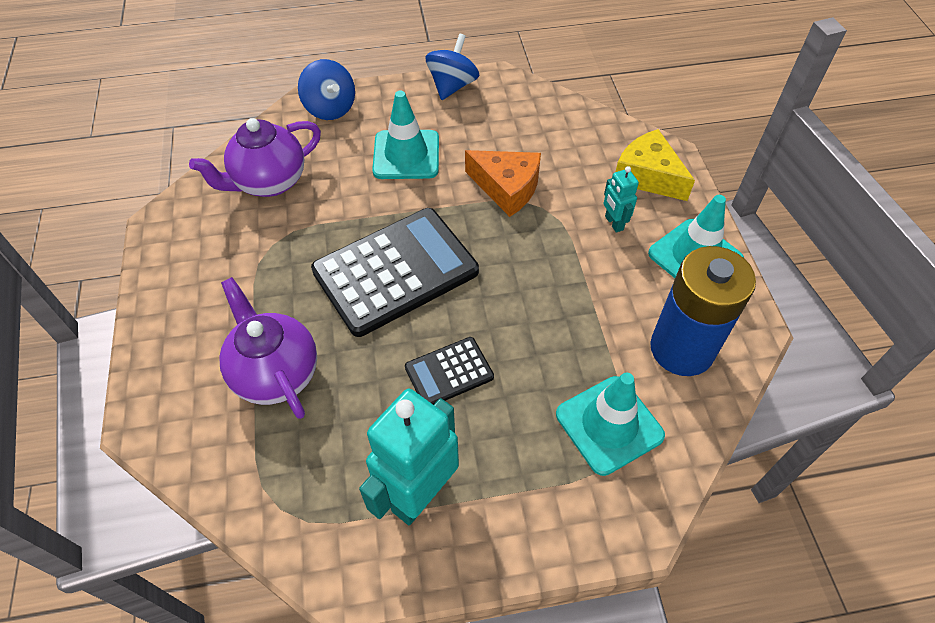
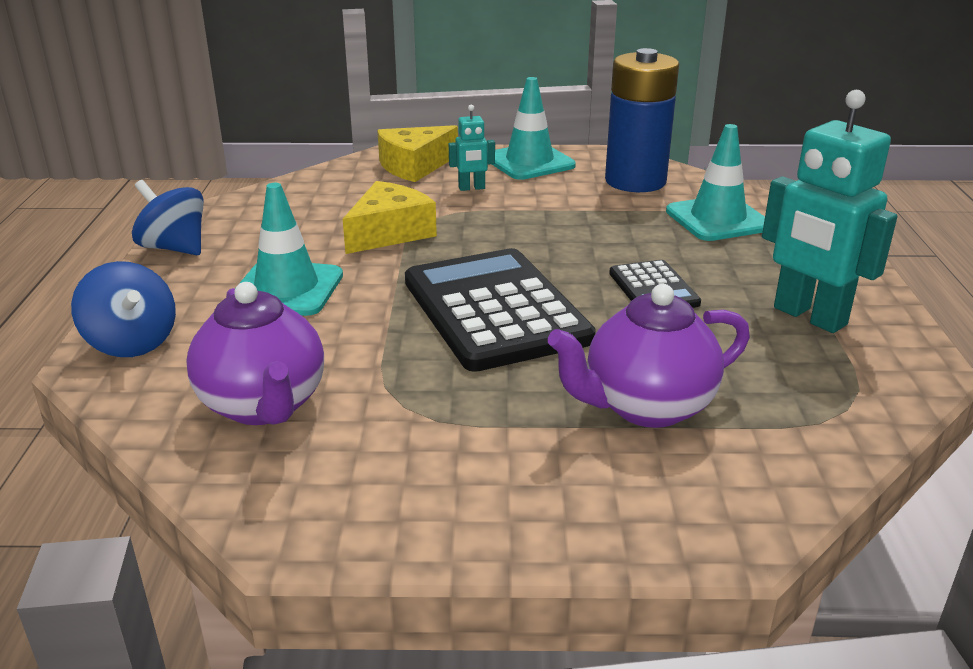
camera: 80 degrees left, 25 degrees down
(330, 108) = (132, 343): blue spinning top -> blue spinning top turned 75 degrees clockwise
(507, 188) = (389, 233): orange cheese -> yellow cheese

